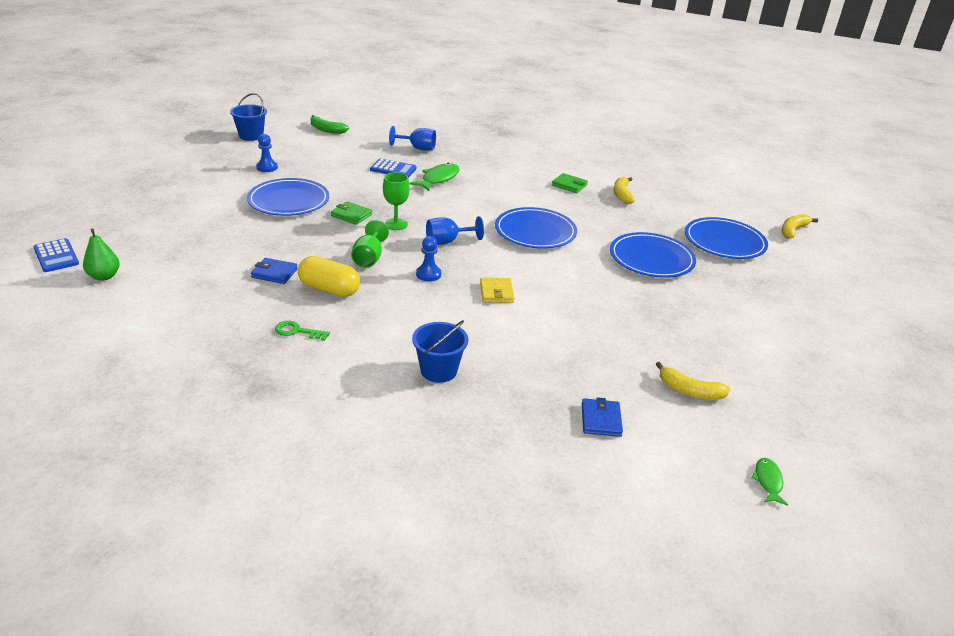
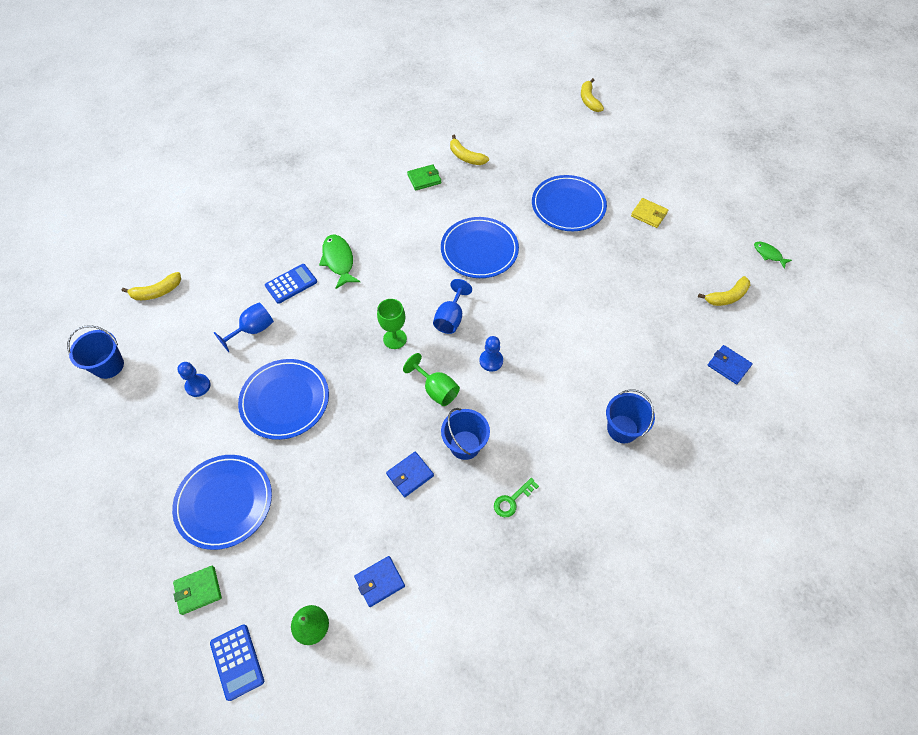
camera: 50 degrees left, 25 degrees up
(56, 256) = (237, 661): blue calculator -> blue calculator turned 60 degrees clockwise
(164, 292) = (379, 582): none -> blue wallet
(326, 130) = (157, 292): green banana -> yellow banana
(329, 289) = (465, 445): yellow capsule -> blue bucket
(351, 215) = (352, 364): green wallet -> green wallet (198, 590)
(417, 148) = (265, 241): blue goblet -> blue goblet (253, 330)
(496, 292) = (547, 331): yellow wallet -> yellow wallet (649, 214)
(724, 242) = (576, 148): blue plate -> blue plate (224, 502)
(768, 481) = (824, 320): green fish -> green fish (768, 254)

